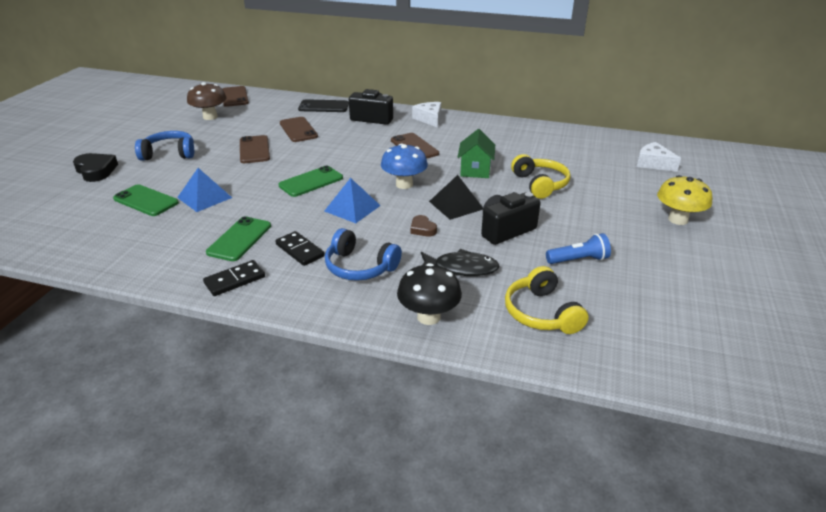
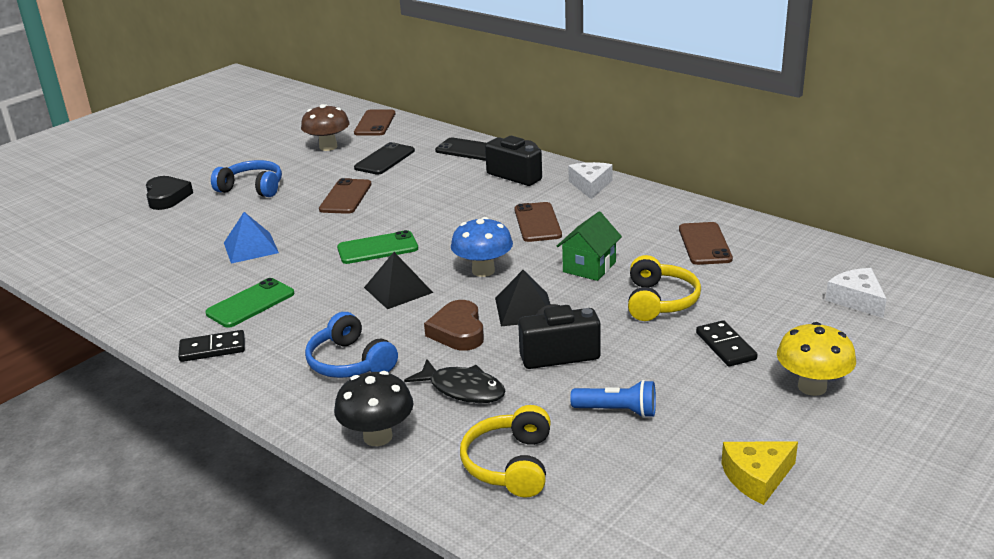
camera: 25 degrees right, 5 degrees down
(146, 201) = (191, 241): green phone -> none
(264, 120) = (385, 159): none -> black phone
(298, 130) = (415, 178): brown phone -> brown phone (704, 244)
(299, 250) = (302, 329): black domino -> black domino (725, 346)
(352, 208) = (398, 290): blue pyramid -> black pyramid
(422, 229) = (458, 331): brown heart -> brown heart, size x1.72
(700, 282) = (757, 477): none -> yellow cheese

